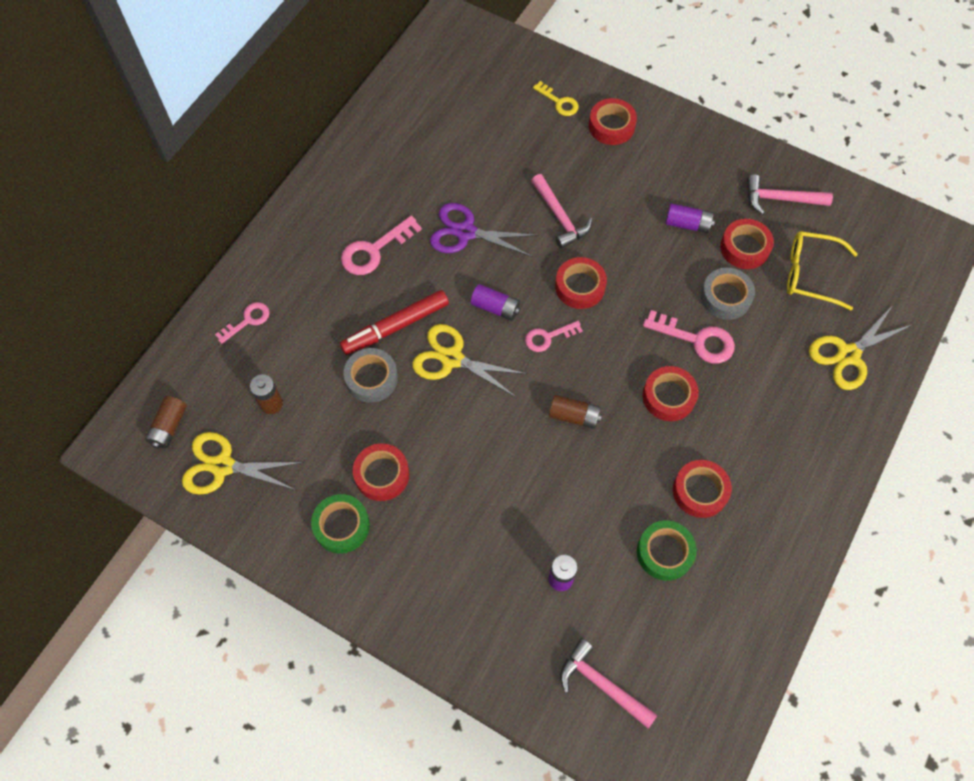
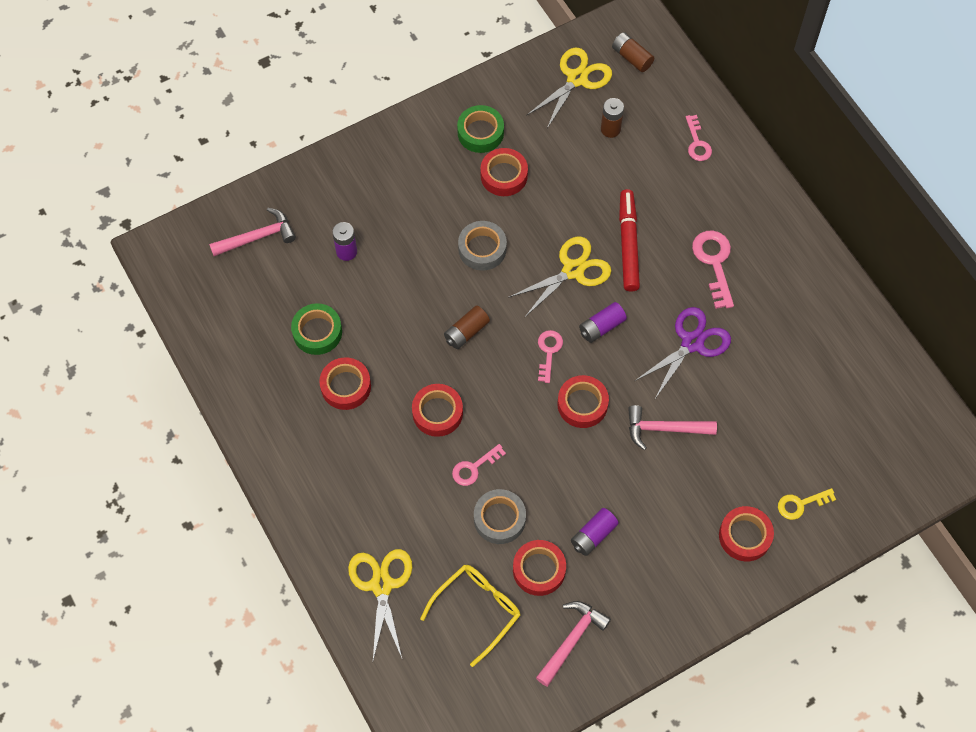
camera: 120 degrees right, 0 degrees up
(371, 378) = (590, 205): grey tape -> grey tape (482, 249)
(696, 340) = (474, 468): pink key -> pink key, size x0.64

